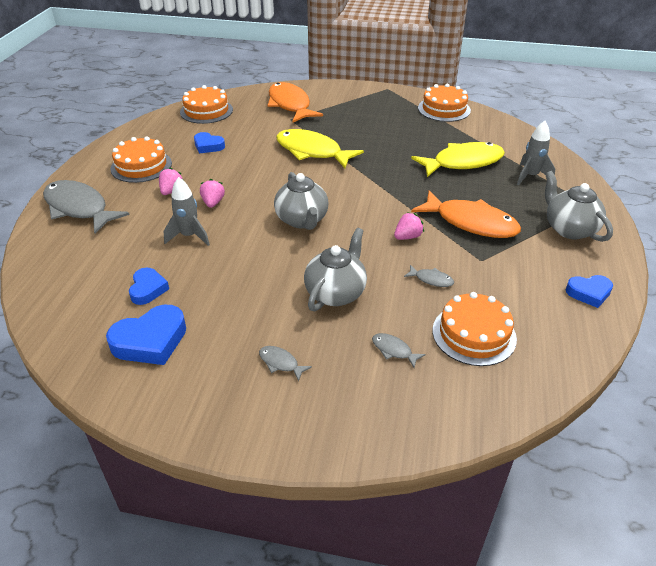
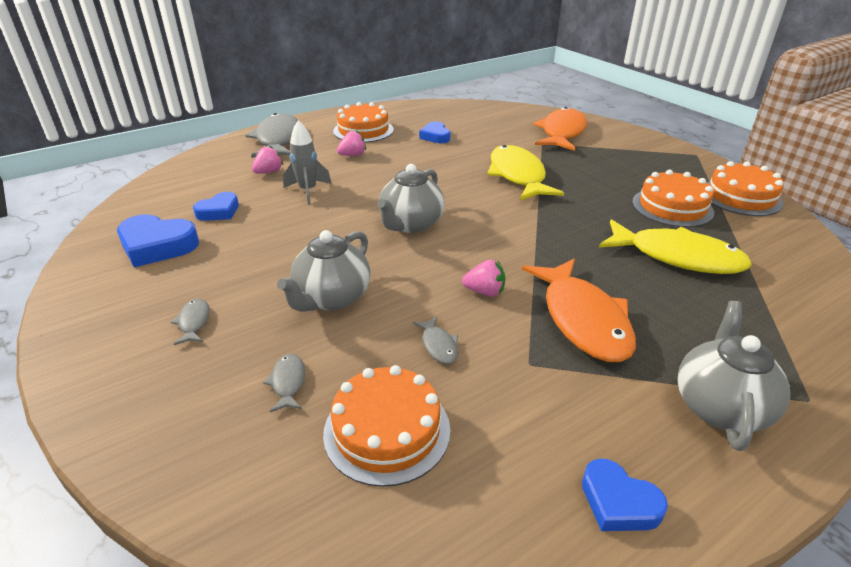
camera: 45 degrees right, 5 degrees down
(206, 111) = (478, 112): orange cake -> orange cake (672, 207)
(213, 203) = (366, 177): pink strawberry -> pink strawberry (269, 172)
(336, 293) = (332, 298): grey teapot -> grey teapot turned 135 degrees clockwise
(530, 176) = (757, 316): grey rocket -> none

